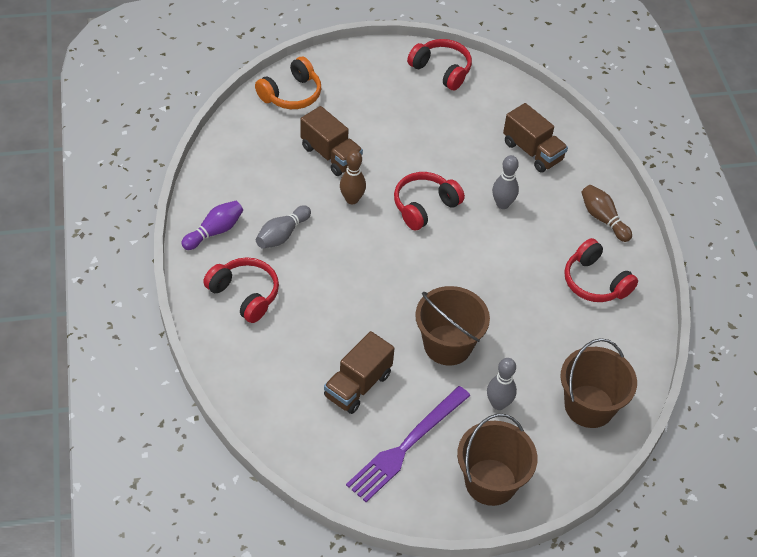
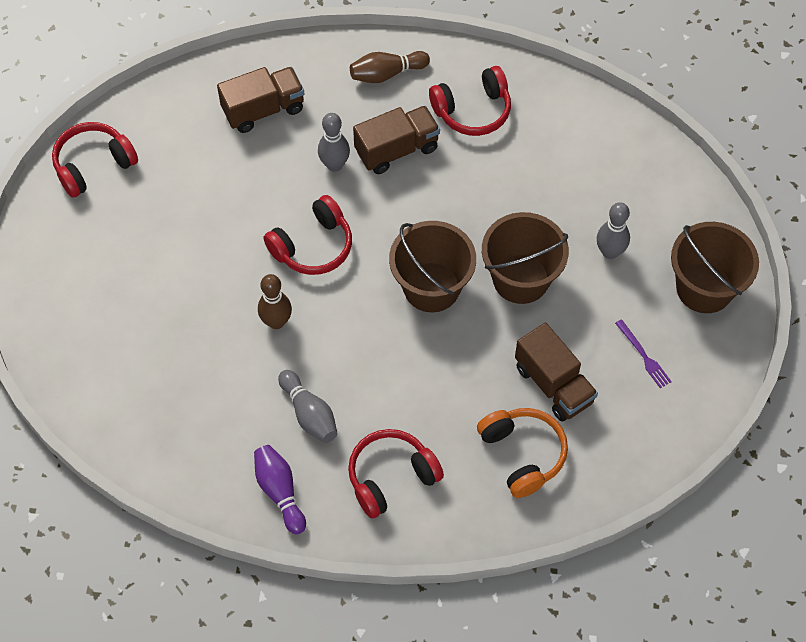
camera: 70 degrees left, 10 degrees up
(291, 94) = (70, 348): orange headphones -> orange headphones (522, 454)
(331, 155) = (195, 327): brown truck -> brown truck (396, 150)
(406, 446) = (643, 356): purple fork -> purple fork, size x0.45
(424, 206) = (313, 246): red headphones -> red headphones turned 105 degrees counterclockwise
(589, 406) = (632, 169): brown bucket -> brown bucket (431, 287)

